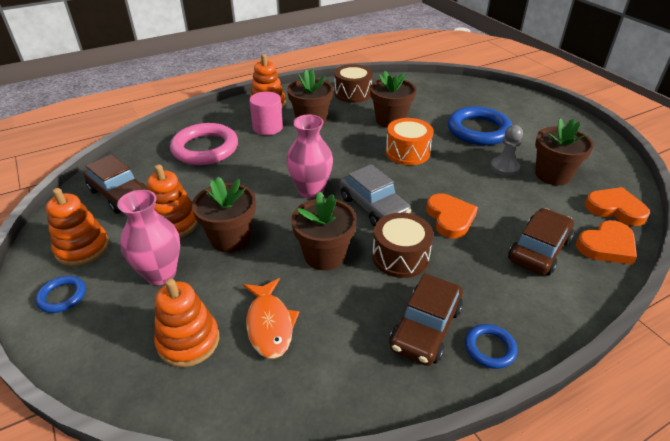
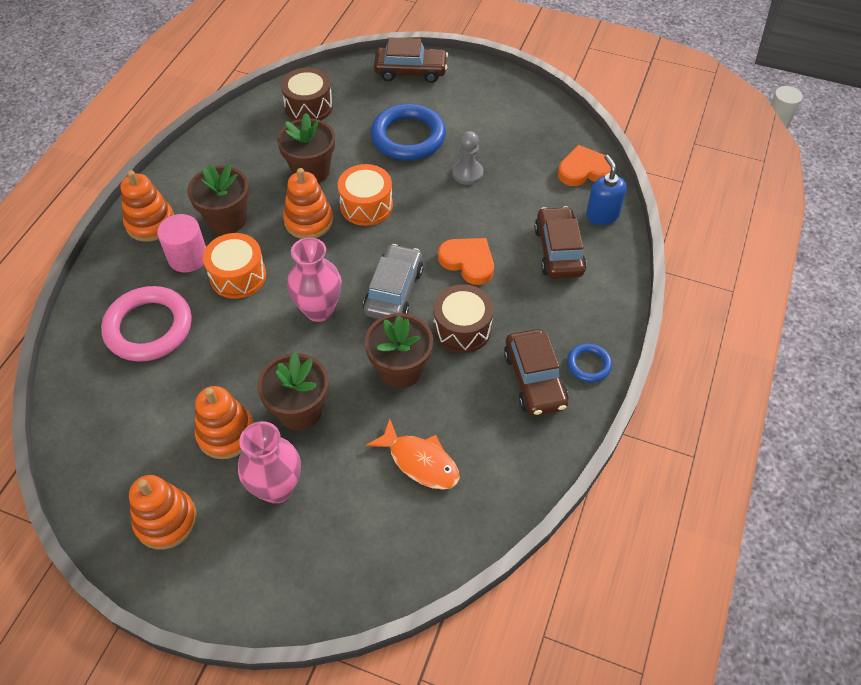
camera: 40 degrees left, 15 degrees up
(62, 296) = (211, 573): blue ring -> none
(120, 195) = (125, 442): brown car -> brown car (410, 71)
(188, 341) = (372, 522): orange stacking toy -> orange stacking toy (308, 221)
(283, 149) = (238, 276): none -> orange drum
(353, 93) = (233, 152): brown drum -> brown drum (309, 107)
(373, 206) = (394, 291): grey car -> grey car turned 90 degrees counterclockwise
(552, 175) = (513, 159): brown flower pot -> none
(606, 246) = (602, 215): orange heart -> blue soap dispenser

